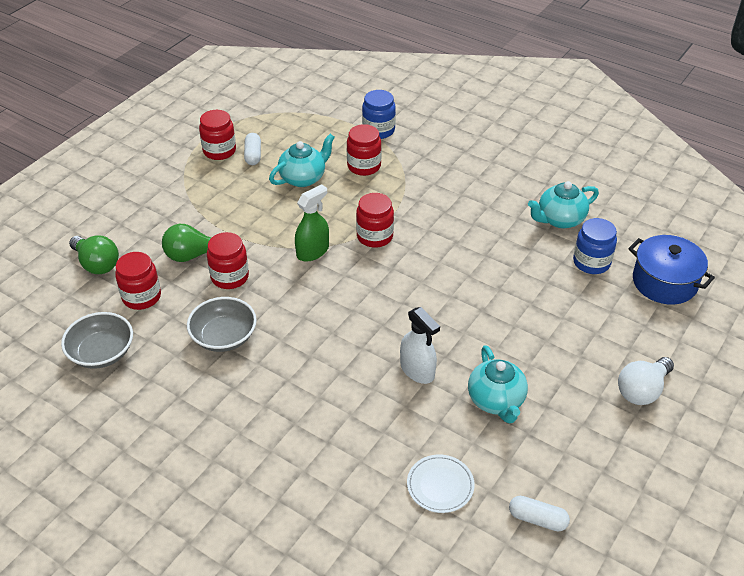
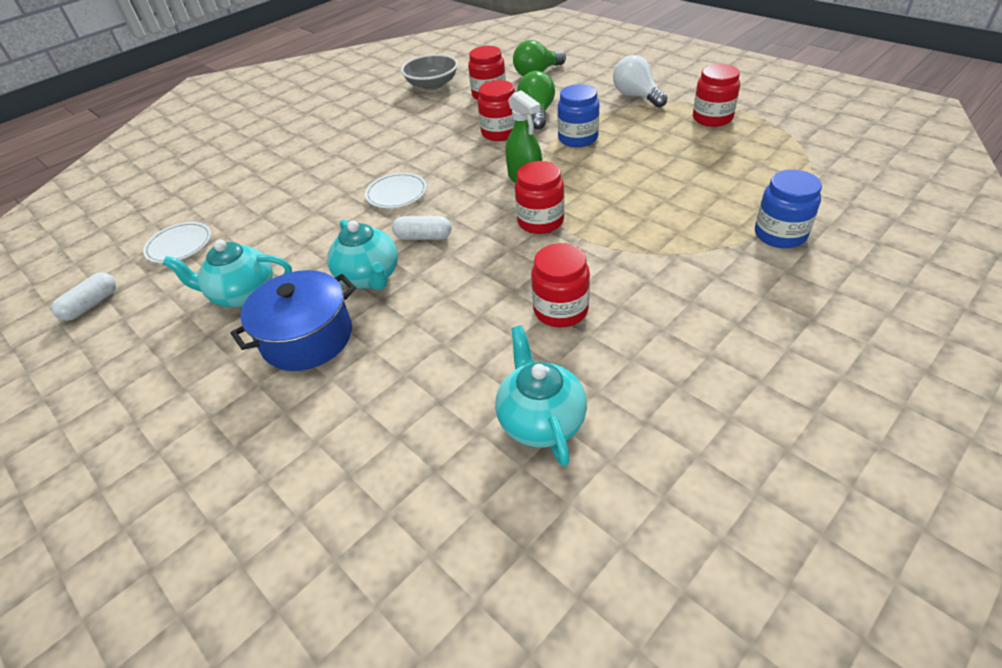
camera: 105 degrees right, 0 degrees up
(224, 337) = (423, 133): grey bowl -> none
(253, 155) = (706, 138): white capsule -> white capsule (423, 237)
(303, 178) = (660, 172): turquoise teapot -> turquoise teapot (369, 277)
(339, 333) = (396, 193): none -> white plate
(364, 166) = (688, 218): red jar -> red jar (560, 310)
(417, 370) = (319, 241): white spray bottle -> none
(591, 262) = (425, 441): blue jar -> blue jar (578, 138)
(642, 390) = (161, 440): white light bulb -> white light bulb (636, 96)
(664, 282) = (339, 546): blue pot -> blue pot (307, 338)

